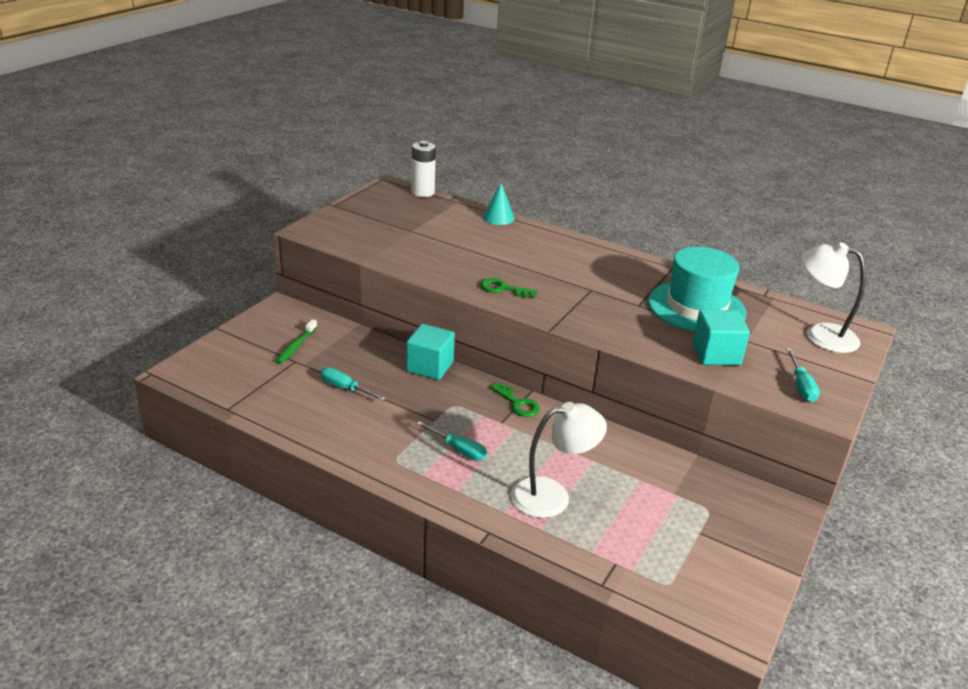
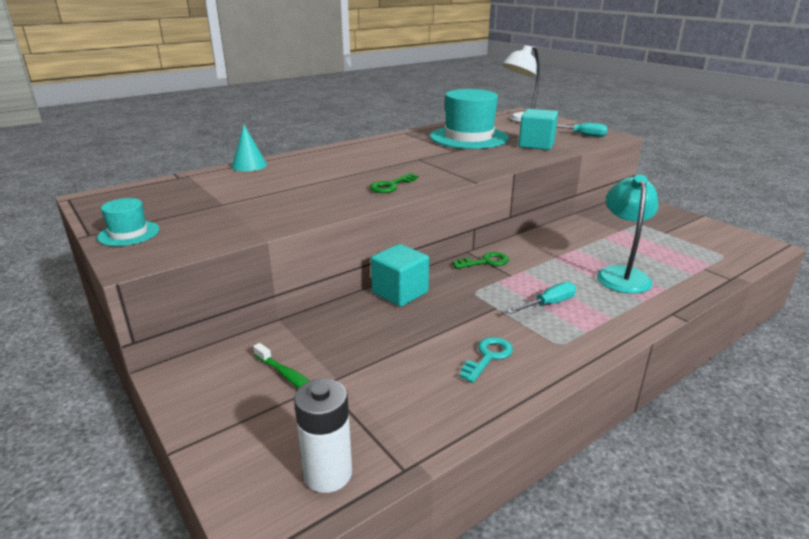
camera: 65 degrees left, 5 degrees down
(342, 216) = (129, 233): none -> turquoise hat
(345, 388) = (410, 353): turquoise screwdriver -> none
(358, 425) = (488, 357): none -> turquoise key
(423, 192) = (140, 185): white battery -> white battery (328, 473)
(552, 496) = (621, 274): white lamp -> turquoise lamp

